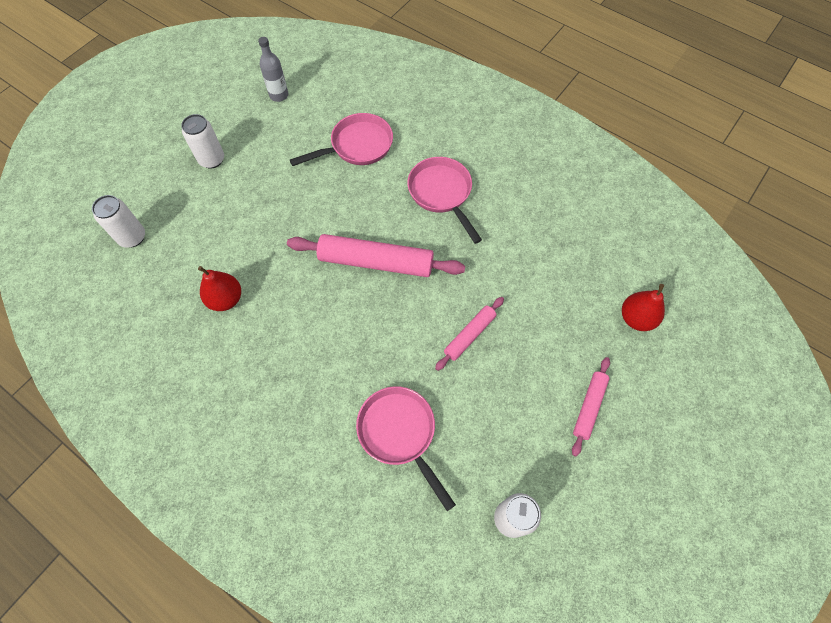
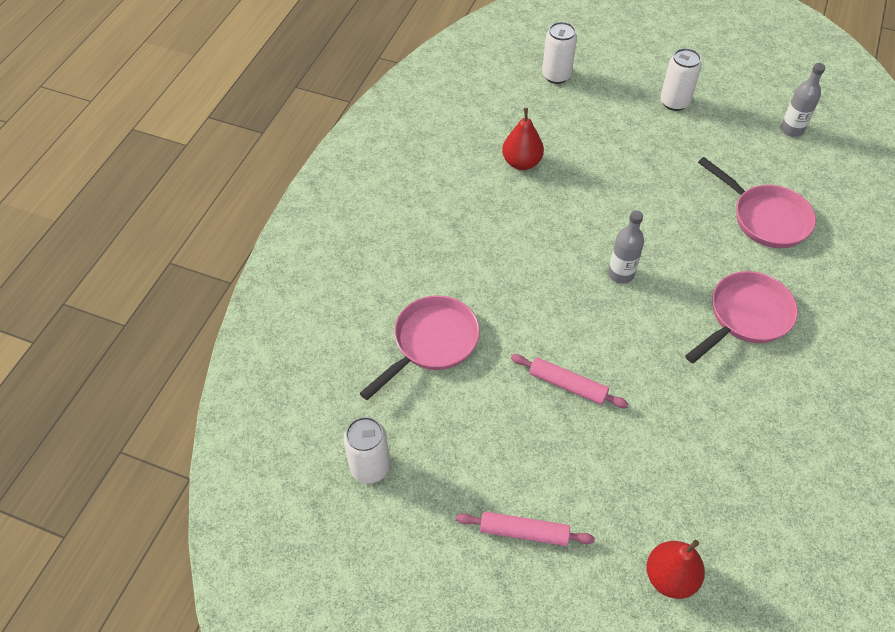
camera: 75 degrees right, 10 degrees down
(376, 262) = (620, 274): pink rolling pin -> grey bottle

